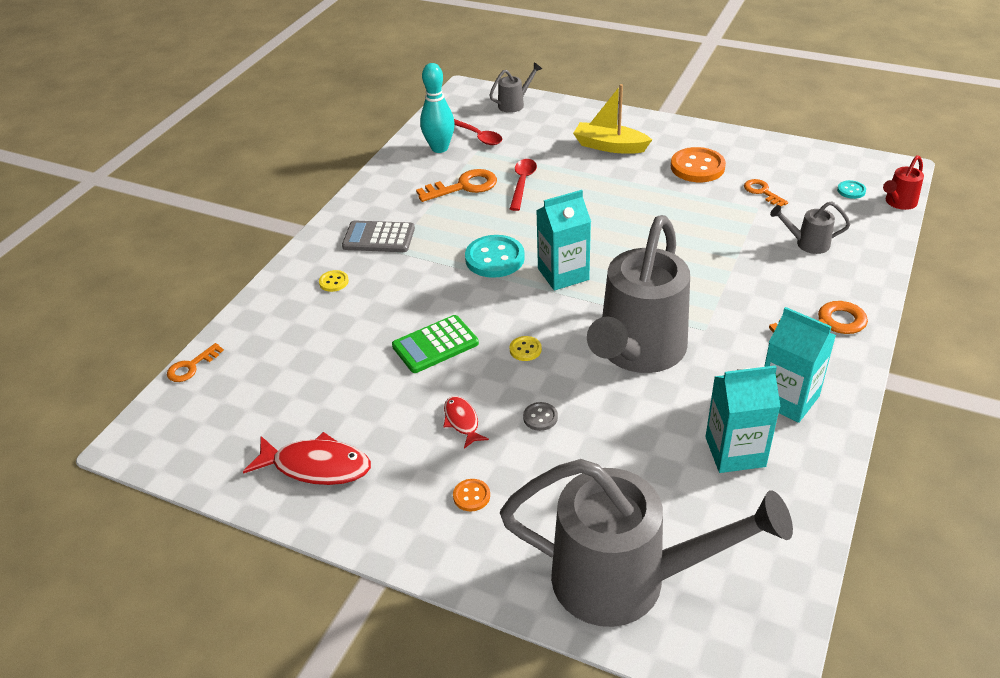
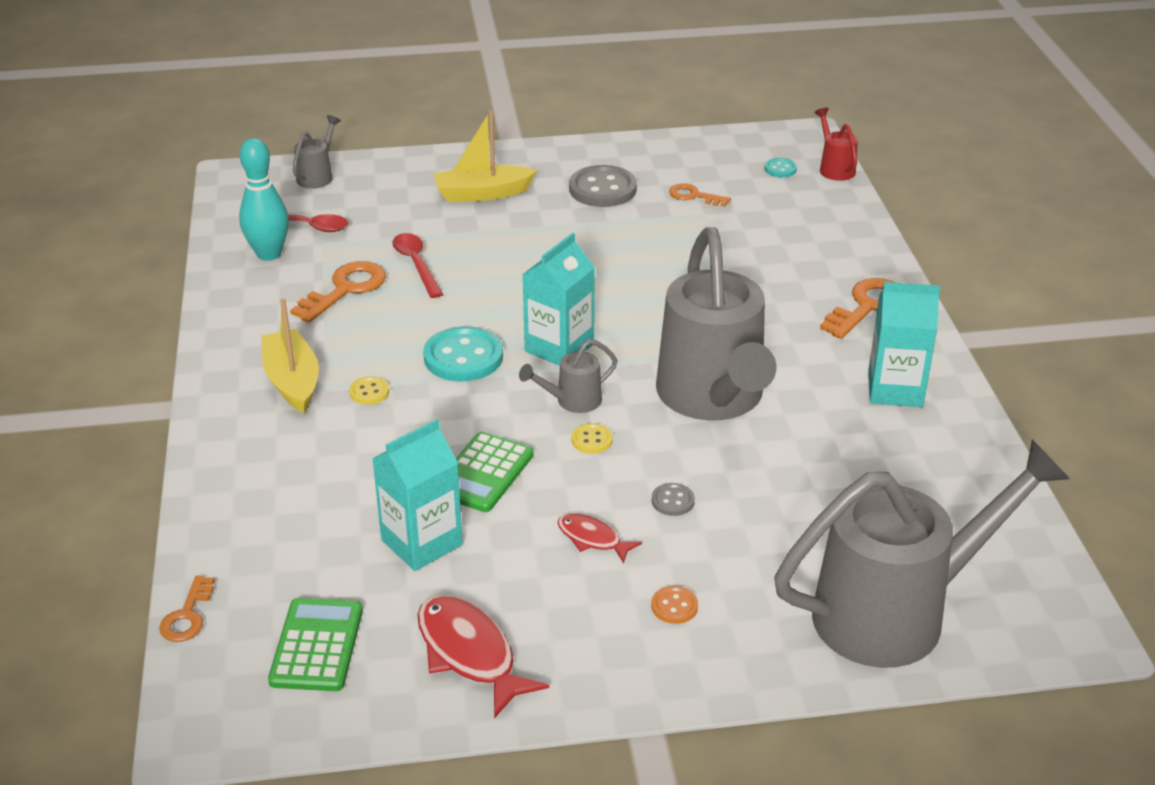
camera: 35 degrees left, 5 degrees down
(239, 418) = (316, 645): none -> green calculator
(316, 466) = (469, 653): red fish -> red fish turned 105 degrees counterclockwise
(334, 282) = (284, 451): yellow button -> yellow button (369, 392)
(379, 238) = (292, 381): grey calculator -> yellow boat
(697, 167) = (602, 189): orange button -> grey button
(735, 452) = (890, 456): turquoise carton -> turquoise carton (421, 542)
(807, 243) = (784, 234): grey watering can -> grey watering can (572, 401)
(898, 203) = (835, 168): red watering can -> red watering can turned 150 degrees clockwise

